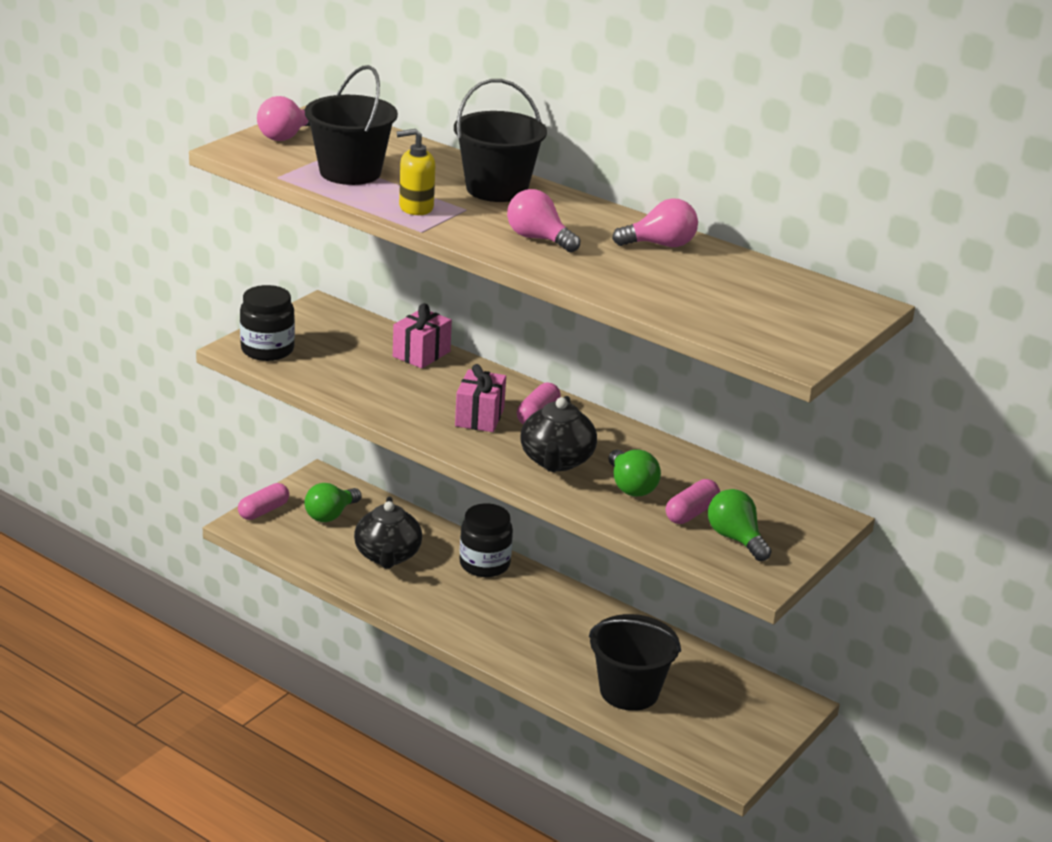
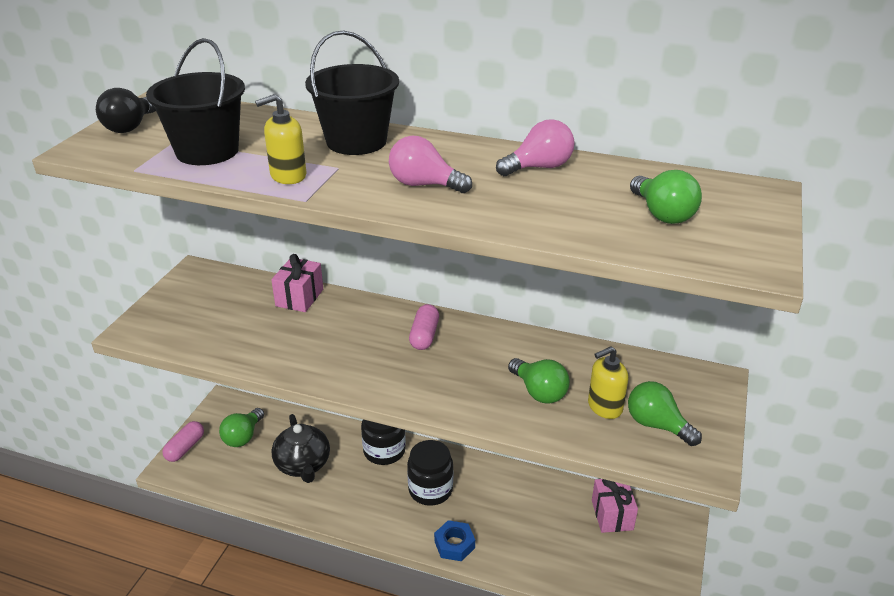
camera: 15 degrees left, 5 degrees up
(267, 350) = (159, 326): black jar -> black jar (430, 490)
(286, 136) = (130, 127): pink light bulb -> black light bulb
(479, 417) = (375, 351): pink gift -> pink gift (612, 515)
(524, 663) = (454, 544): none -> blue nut
(556, 461) = (462, 381): black teapot -> none
(629, 691) = (549, 547): black bucket -> none
(691, 513) = (604, 407): pink capsule -> yellow soap dispenser
(745, 304) = (662, 214): none -> green light bulb

